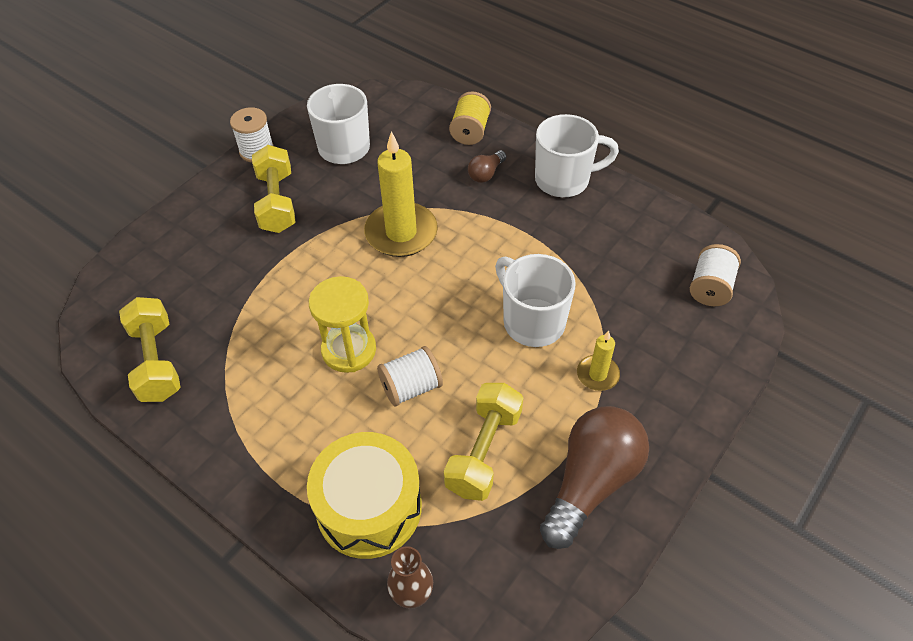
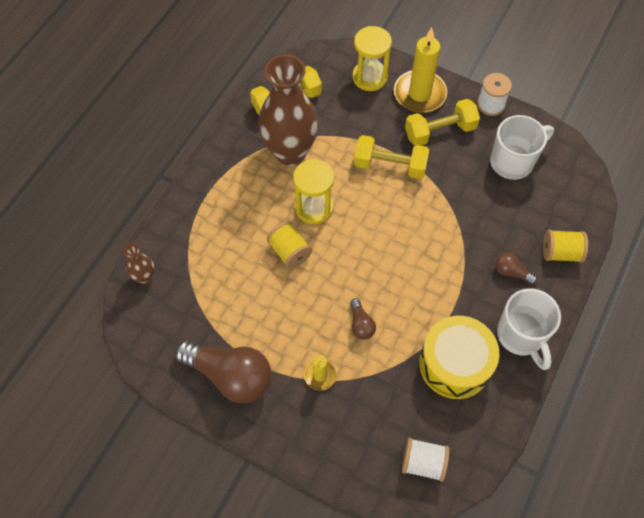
camera: 80 degrees right, 10 degrees up
(160, 259) = (369, 77): none -> yellow hourglass
(248, 368) = (290, 152): none -> brown vase
(369, 507) = (199, 243): yellow drum -> yellow drum (455, 364)
(401, 233) = (429, 220): yellow candle -> yellow candle (419, 94)
(411, 387) = (289, 251): white spool -> yellow spool
(484, 451) = (245, 304): yellow dumbbell -> yellow dumbbell (390, 165)
(532, 321) = (361, 324): white mug -> brown light bulb

